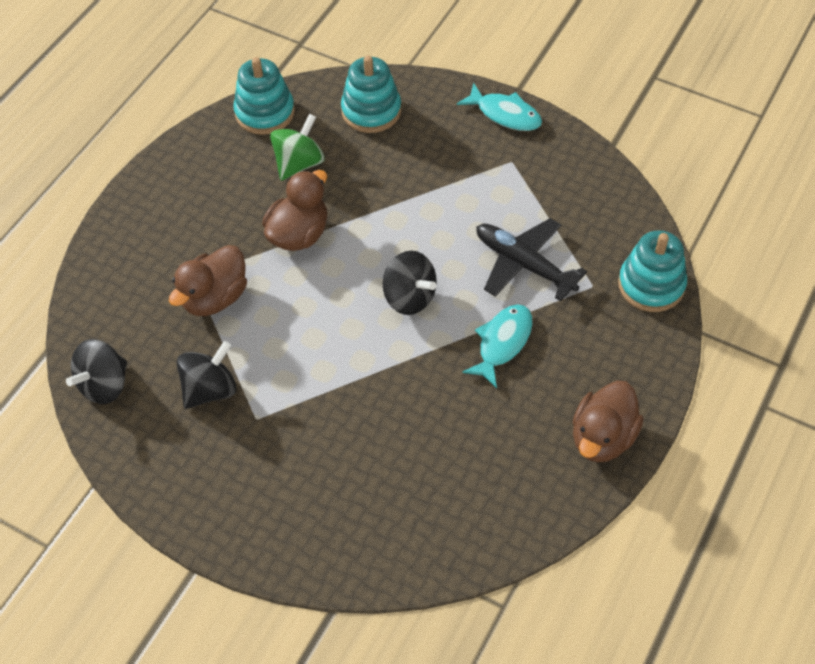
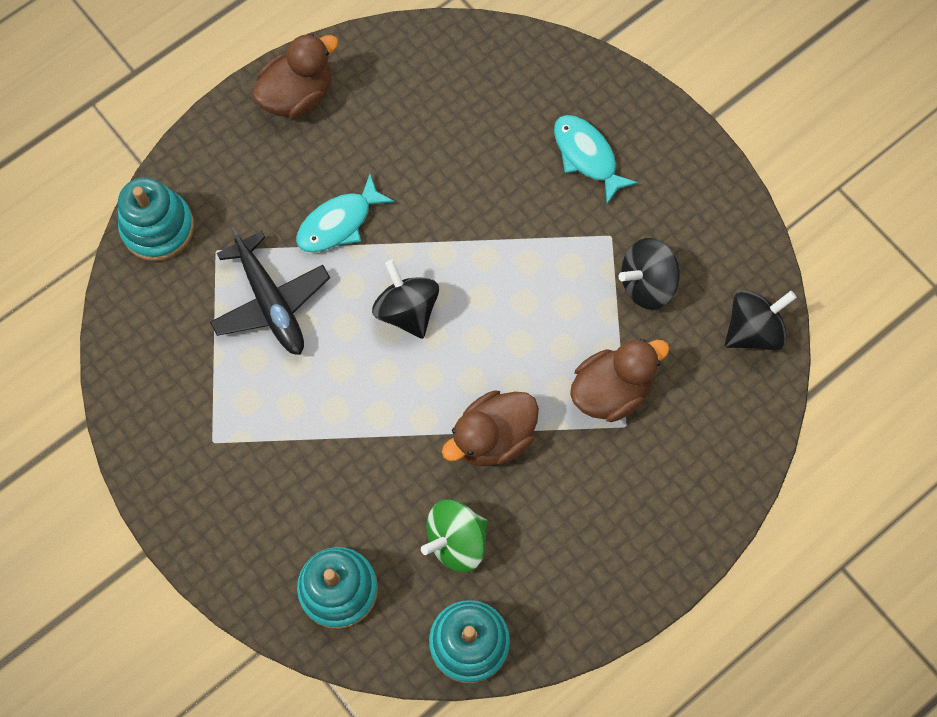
camera: 160 degrees left, 15 degrees up
(505, 114) = (183, 515): turquoise fish -> turquoise fish (587, 156)

